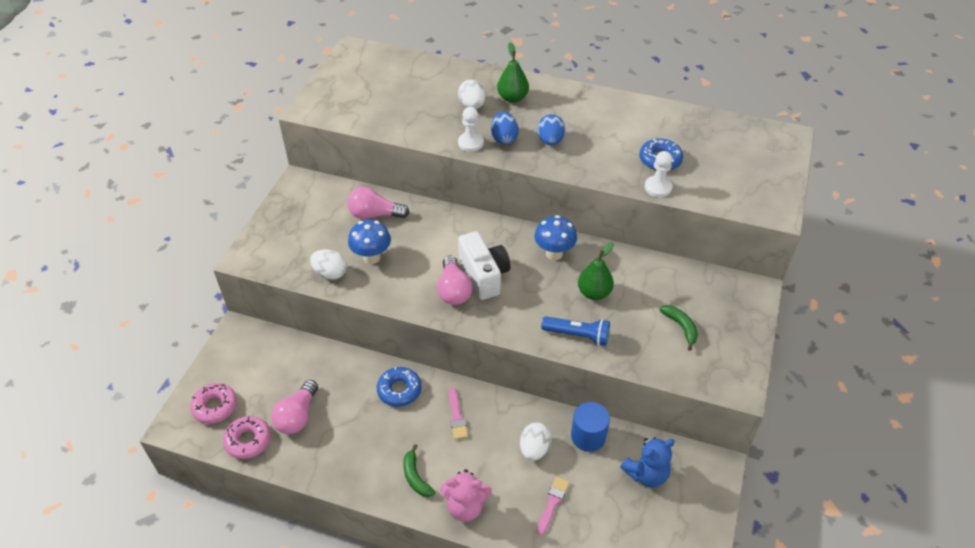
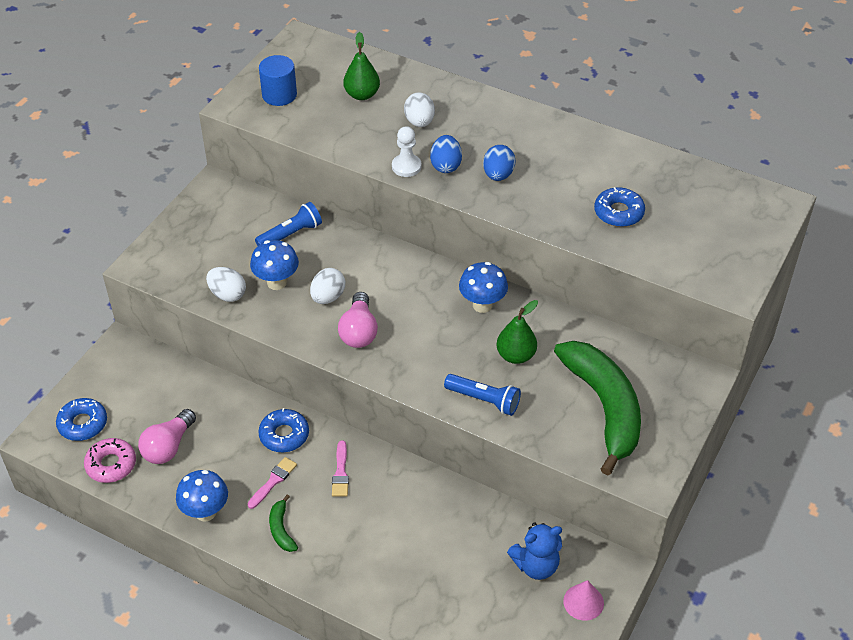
camera: 10 degrees right, 0 degrees up
(215, 407) = (83, 424): pink donut -> blue donut
(343, 471) = (205, 512): none -> blue mushroom
(375, 215) = (291, 234): pink light bulb -> blue flashlight
(465, 507) = (328, 568): pink teddy bear -> none
(484, 275) = (396, 319): white camera -> none
(512, 98) = (468, 118): green pear -> green pear (362, 95)
(534, 449) = (418, 520): white egg -> white egg (328, 297)
(552, 503) = (423, 579): pink brush -> pink brush (273, 481)
(588, 436) = (481, 515): blue cylinder -> blue cylinder (279, 95)
(658, 187) = (606, 245): white pawn -> none
(681, 327) = (604, 407): green banana -> green banana, size x2.47
(696, 501) = (583, 602): none -> pink cone

